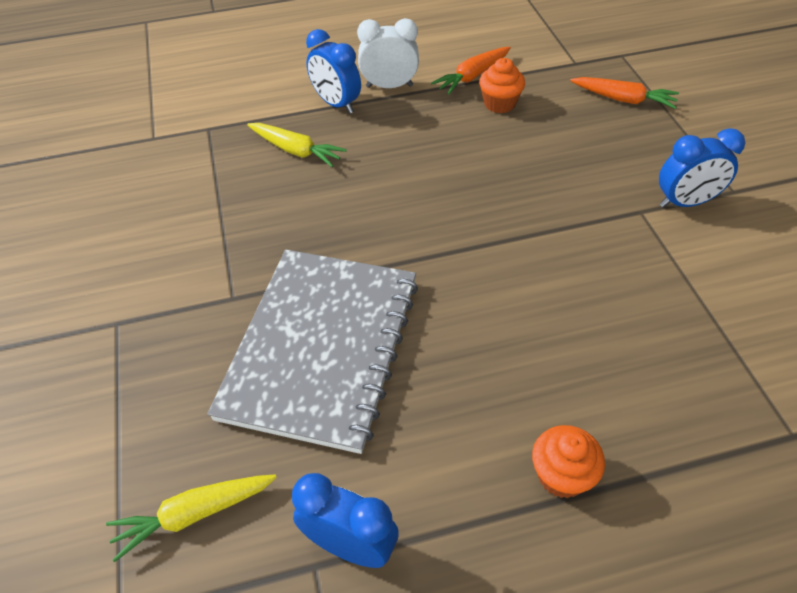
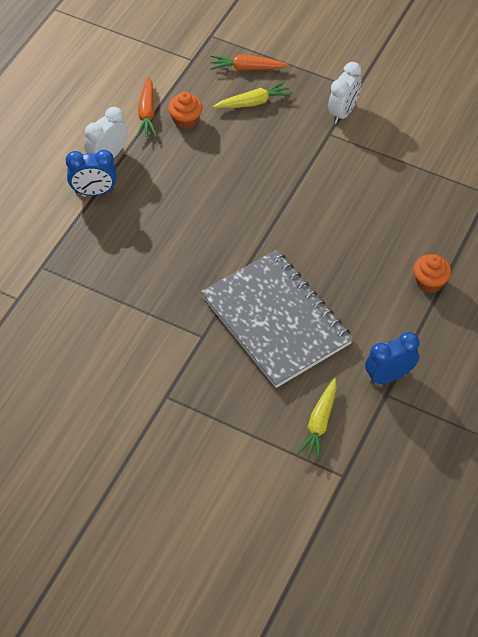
camera: 50 degrees left, 5 degrees up
(296, 151) = (115, 238): yellow carrot -> yellow carrot (253, 102)
(623, 99) = (247, 68): orange carrot -> orange carrot turned 150 degrees counterclockwise
(685, 202) = (343, 112): blue clock -> white clock

